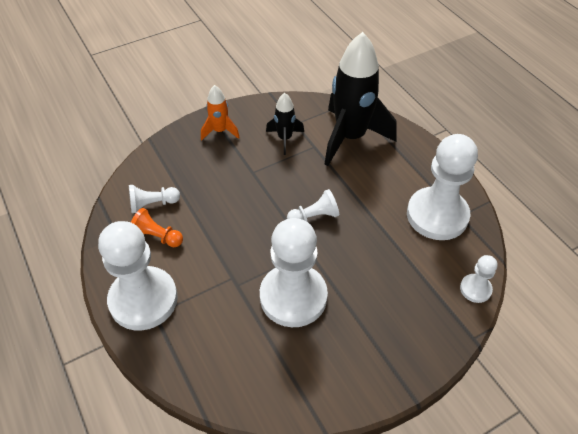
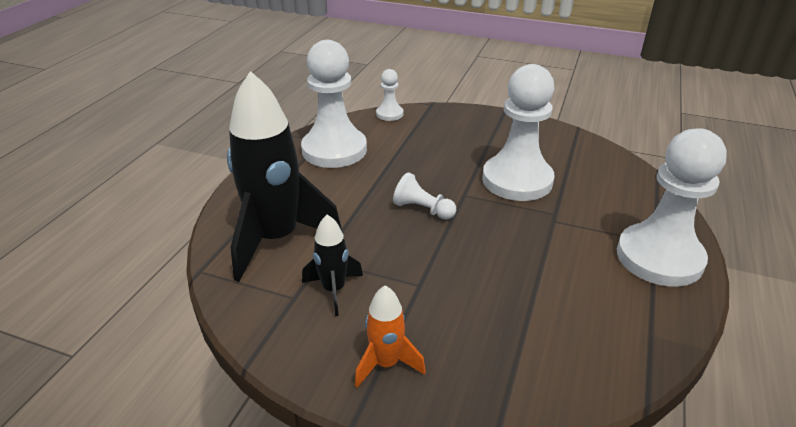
camera: 130 degrees left, 15 degrees down
(152, 204) = (575, 337): white pawn -> none
(157, 236) = (599, 299): orange pawn -> none

